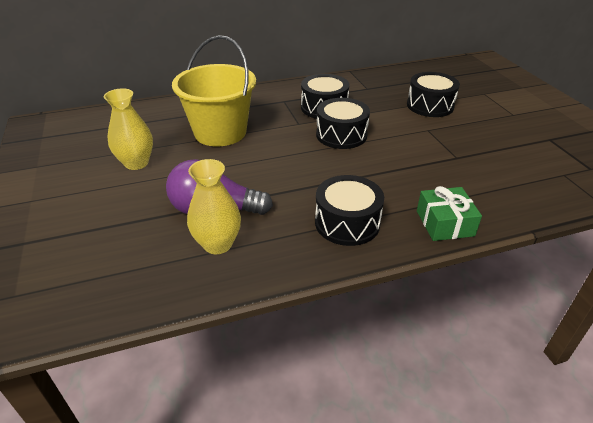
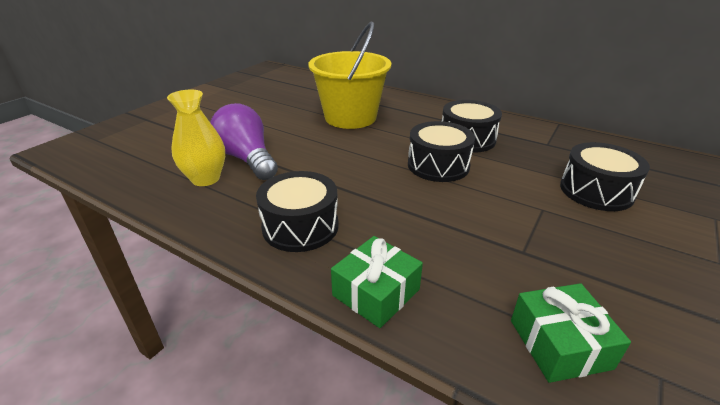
camera: 50 degrees right, 5 degrees down
(136, 163) = (268, 110): yellow vase -> none
(528, 187) = (559, 344): none -> green gift

